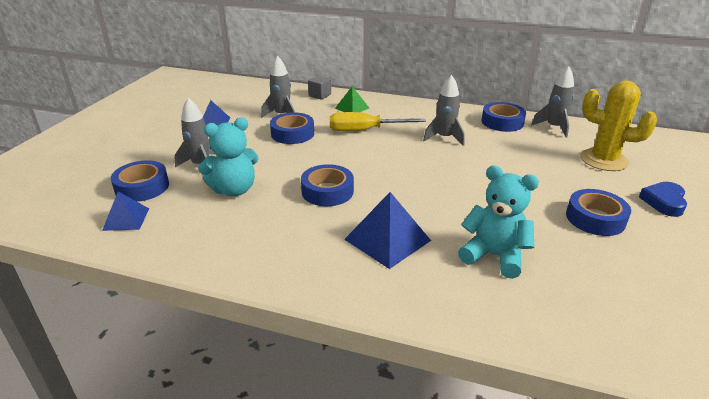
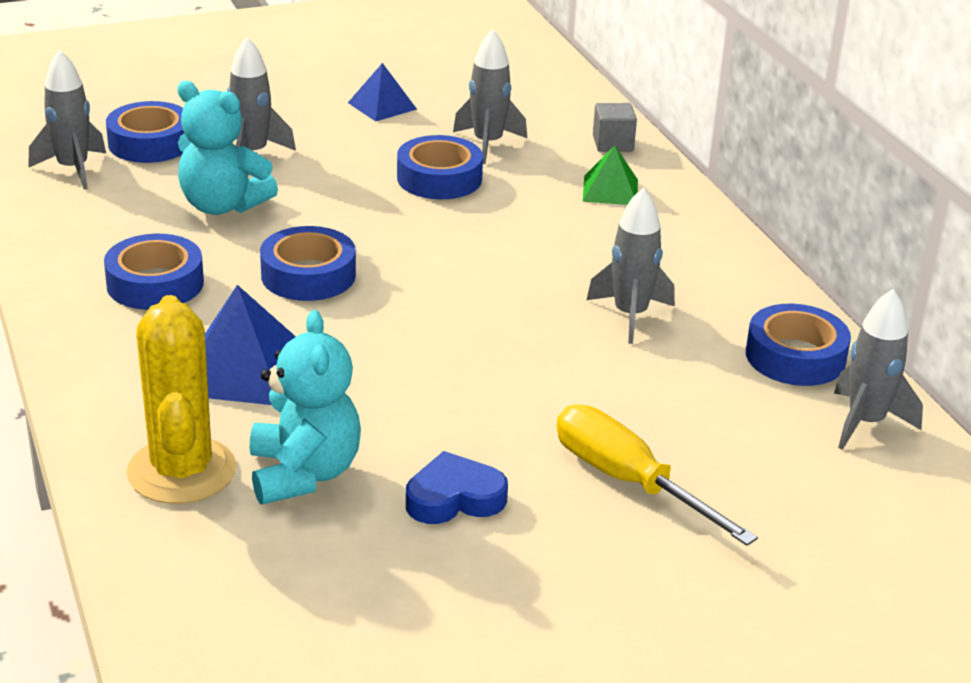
camera: 50 degrees right, 0 degrees up
(126, 219) = (73, 169): blue pyramid -> grey rocket
(364, 130) = (543, 233): yellow screwdriver -> yellow screwdriver (628, 482)
(595, 218) = (540, 550): blue tape -> blue tape (155, 283)
(603, 160) = (797, 516): yellow cactus -> yellow cactus (182, 471)
(664, 202) = (709, 623): blue heart -> blue heart (454, 498)

